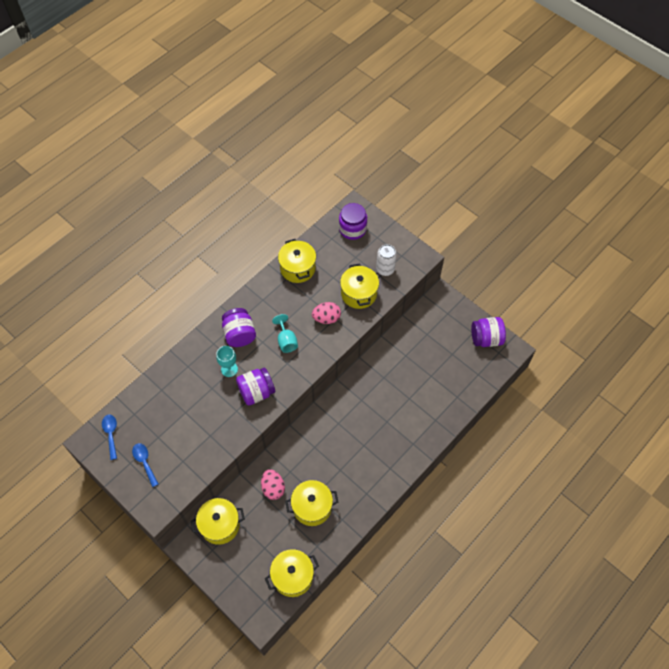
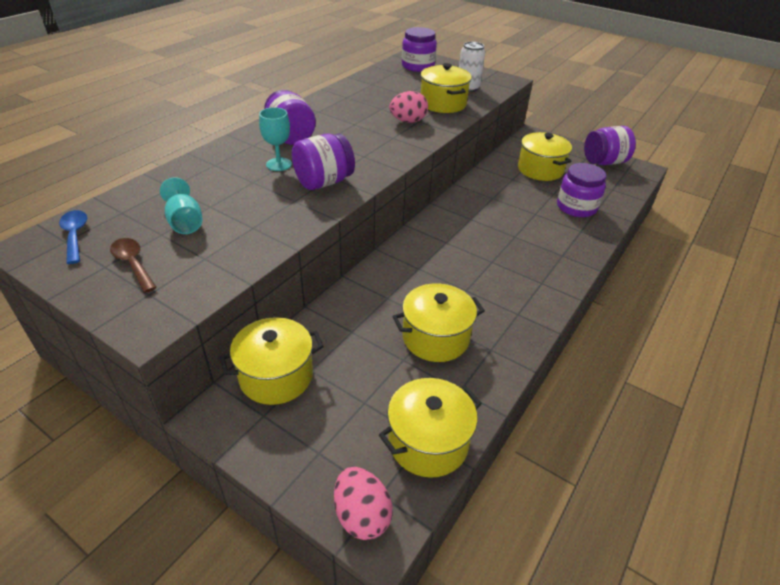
camera: 10 degrees left, 20 degrees down
(144, 462) = (133, 264): blue spoon -> brown spoon
(273, 488) = (364, 319): pink egg -> pink egg (362, 515)
(286, 341) = (358, 139): turquoise goblet -> turquoise goblet (185, 222)
(298, 268) = (359, 90): yellow pot -> yellow pot (540, 170)
(442, 393) = (576, 207): none -> purple jar

